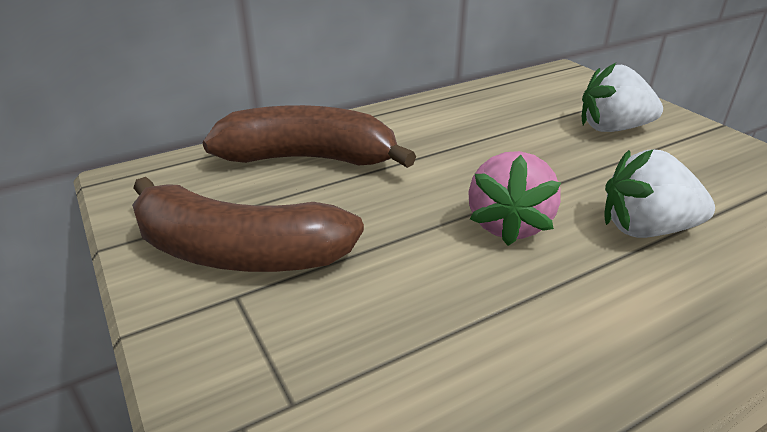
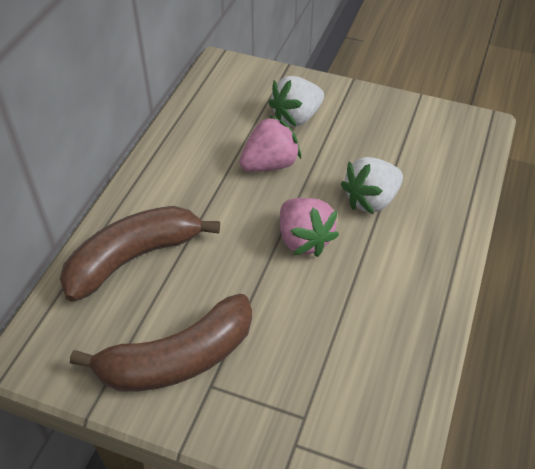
camera: 40 degrees left, 15 degrees up
(538, 150) = (270, 164): none -> pink strawberry

